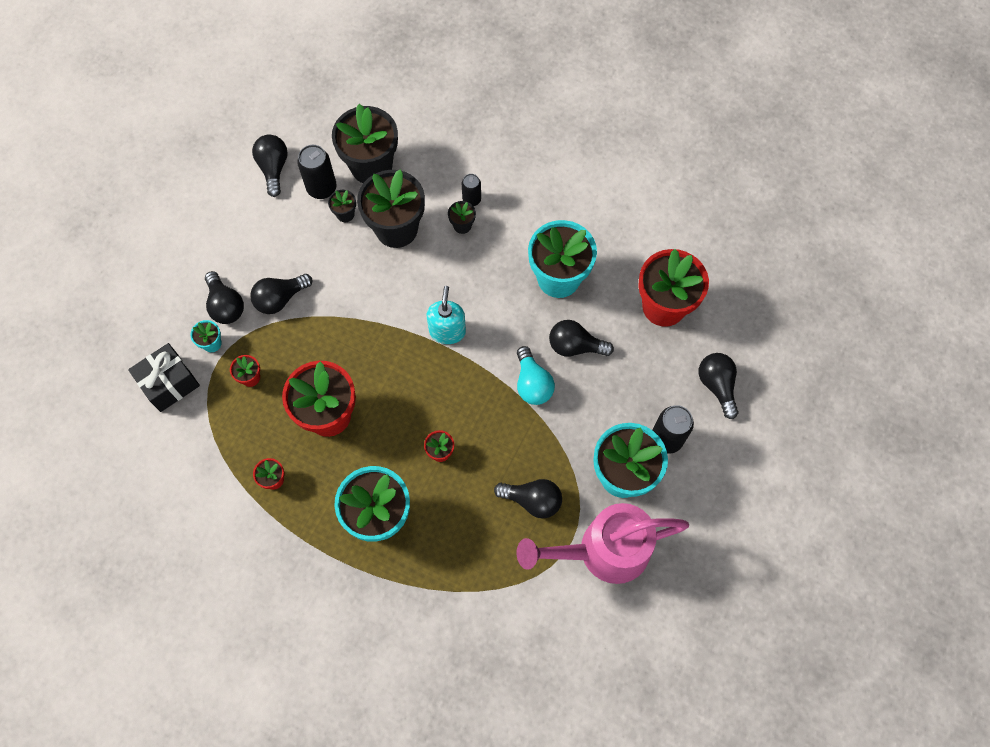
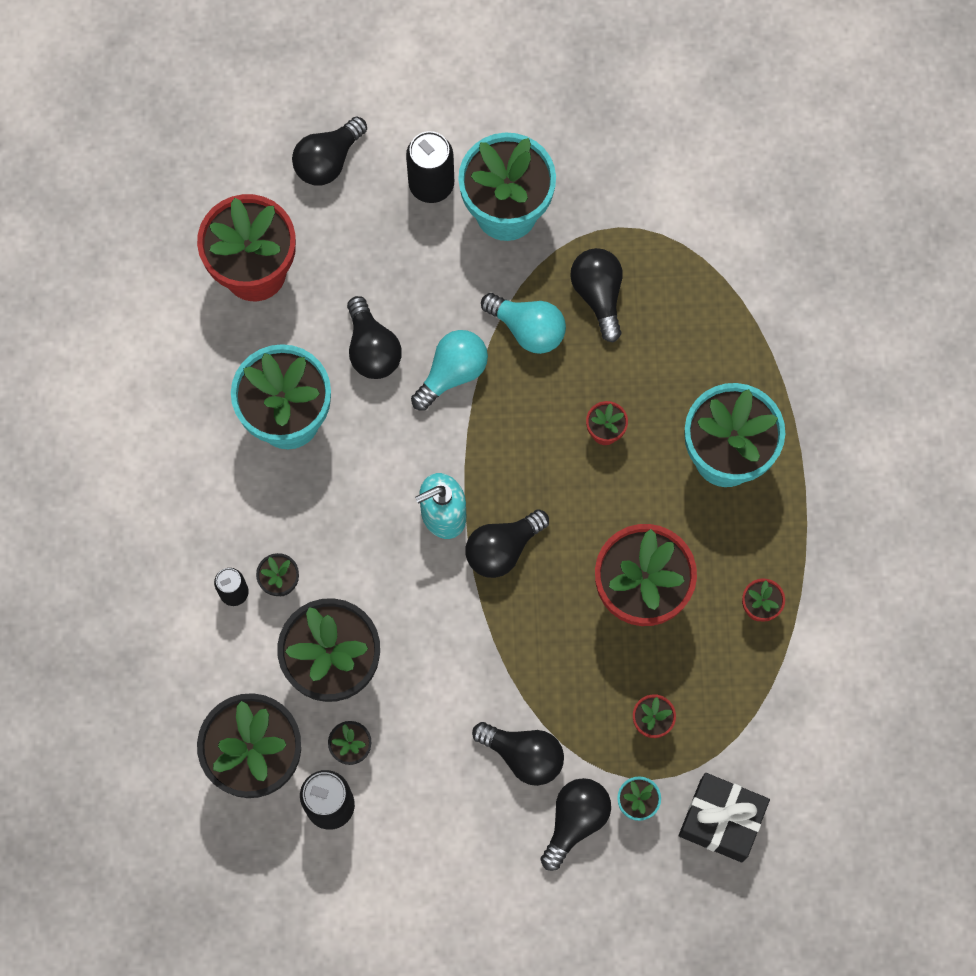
camera: 120 degrees left, 5 degrees up
(273, 168) = (337, 894): black light bulb -> black light bulb (502, 549)
(535, 444) = (528, 329): none -> turquoise light bulb
(603, 551) = (609, 187): pink watering can -> none

